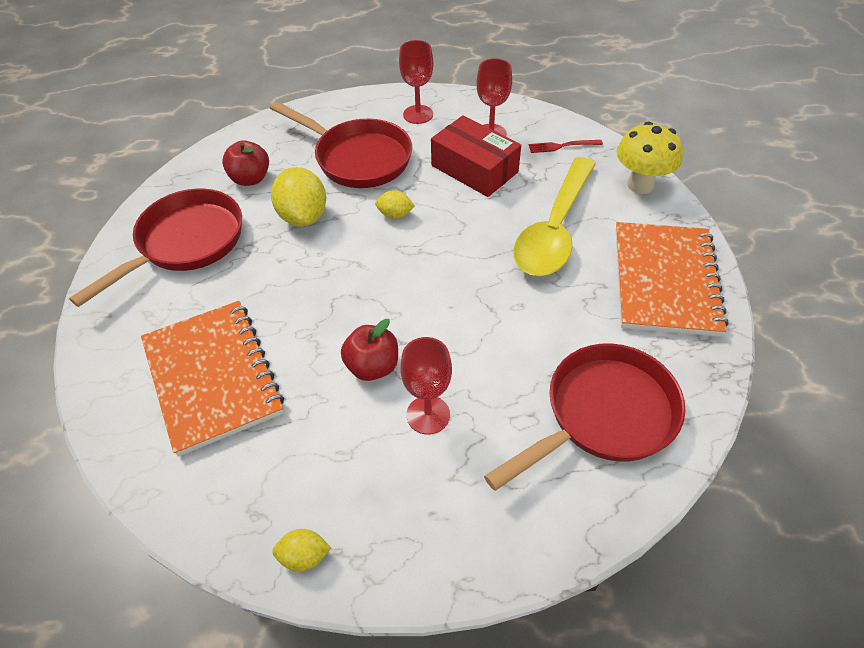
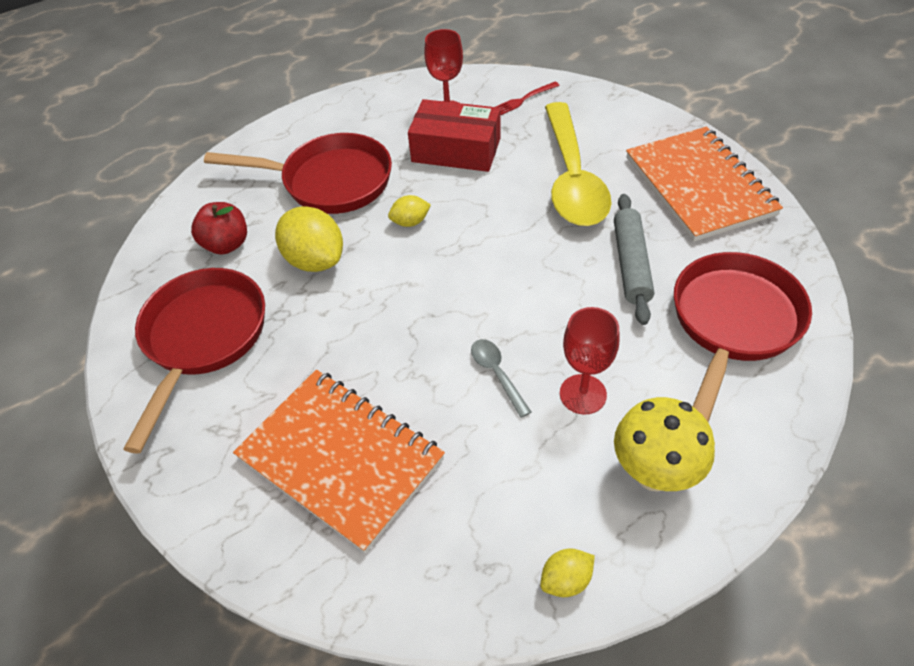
camera: 25 degrees left, 0 degrees up
(372, 366) = (497, 374): red apple -> grey spoon
(418, 114) = (360, 117): red goblet -> none
(550, 324) = (631, 264): none -> grey rolling pin
(640, 185) = (618, 110): yellow mushroom -> yellow mushroom (654, 473)

